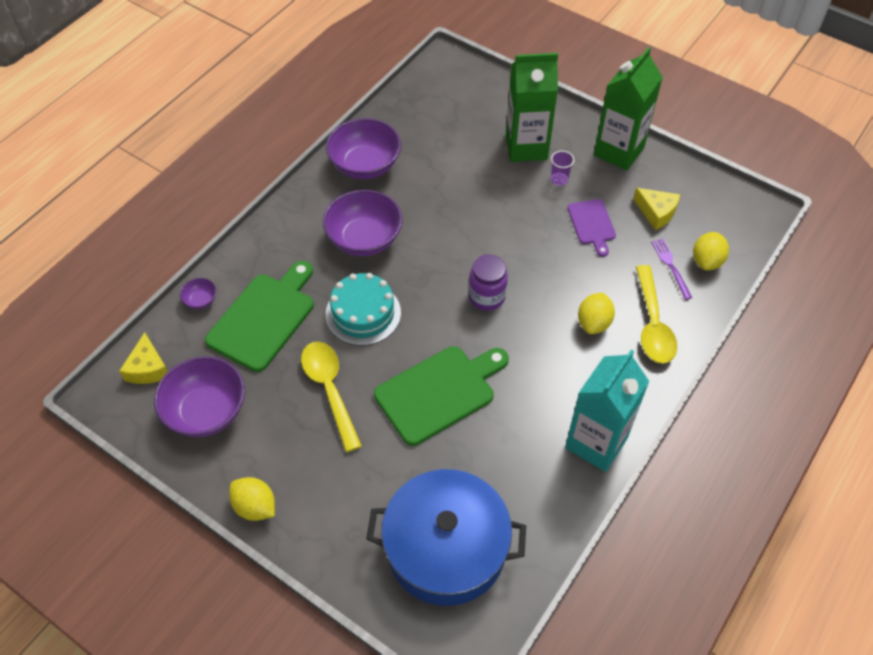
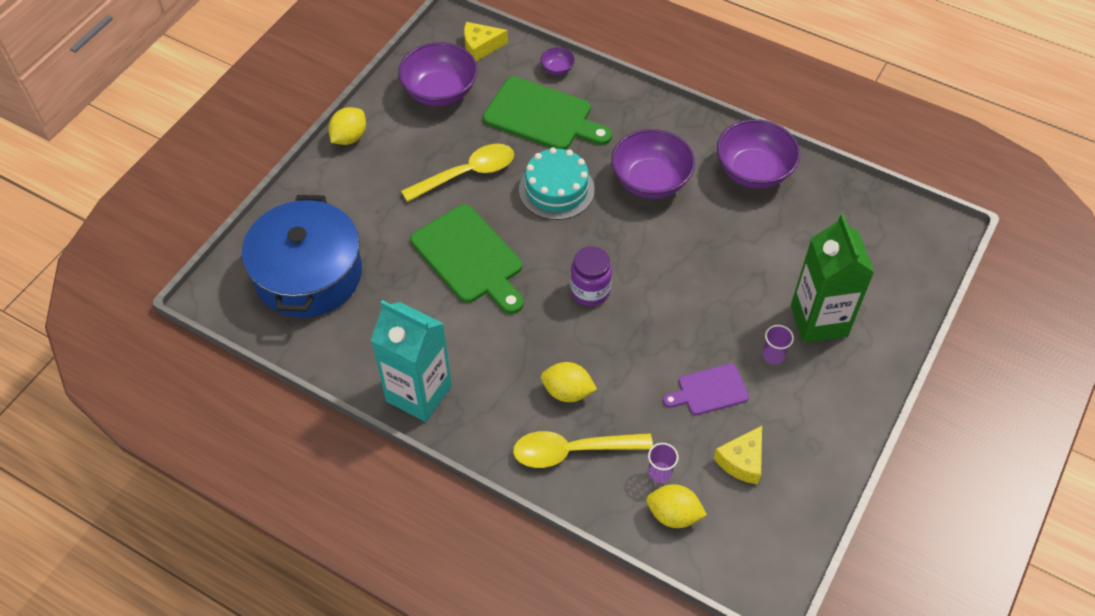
camera: 85 degrees right, 0 degrees up
(618, 151) = (836, 421): green carton -> none
(670, 266) = (660, 473): purple fork -> purple cup

